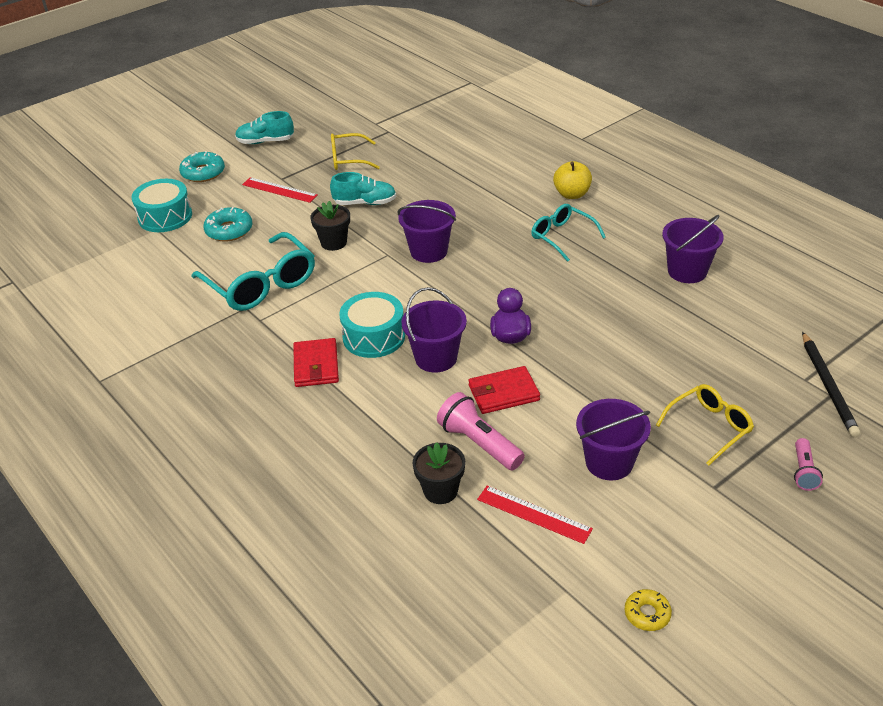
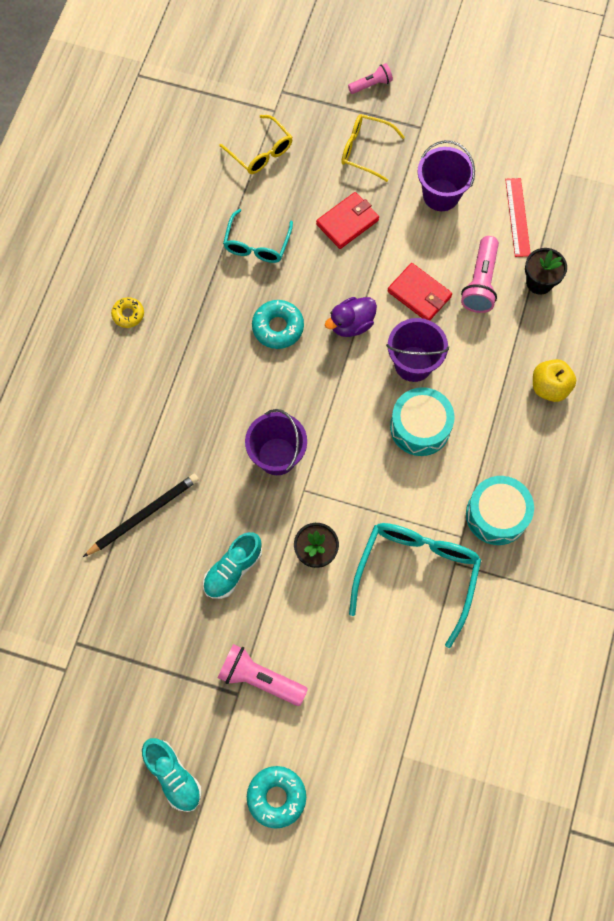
camera: 125 degrees left, 30 degrees up
(165, 216) = (377, 766): turquoise drum -> turquoise drum (496, 515)
(229, 230) = (358, 674): turquoise donut -> turquoise donut (278, 327)
(279, 190) = (260, 679): red ruler -> pink flashlight
(316, 365) = (483, 448): red wallet -> red wallet (347, 222)
(348, 159) = (160, 647): yellow glasses -> yellow glasses (261, 152)
(365, 203) = (233, 569): turquoise shoe -> turquoise shoe turned 105 degrees counterclockwise
(562, 237) = (186, 354): turquoise glasses -> turquoise glasses (257, 244)
(572, 194) = (108, 381): yellow apple -> yellow apple (549, 387)
(647, 614) = (546, 124): yellow donut -> yellow donut (128, 314)
(687, 271) = (182, 234): purple bucket -> none
(828, 386) = (273, 95): black pencil -> black pencil (144, 515)

